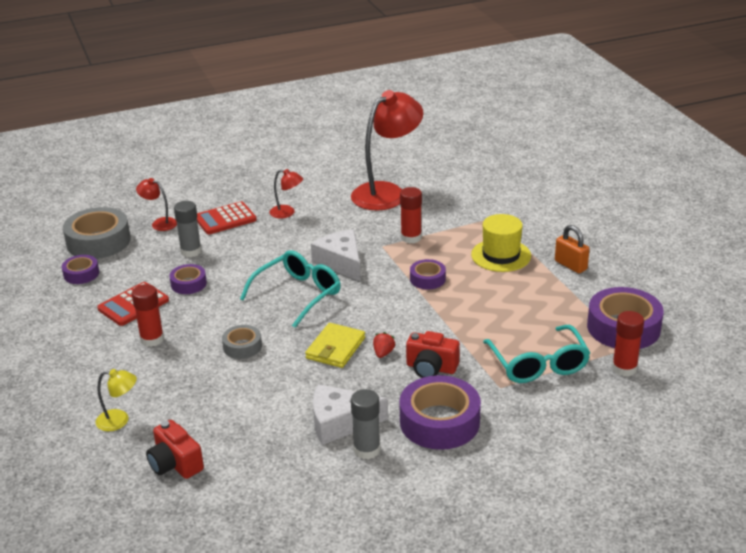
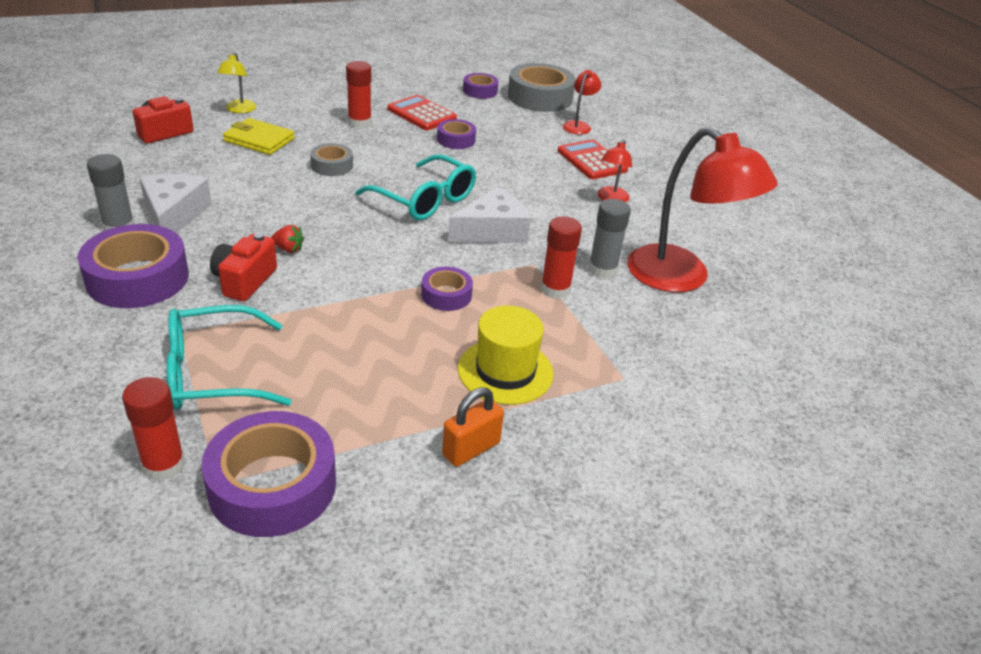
camera: 85 degrees right, 5 degrees up
(191, 251) = (520, 141): grey glue stick -> grey glue stick (602, 269)
(335, 348) = (309, 218): yellow wallet -> yellow wallet (259, 140)

